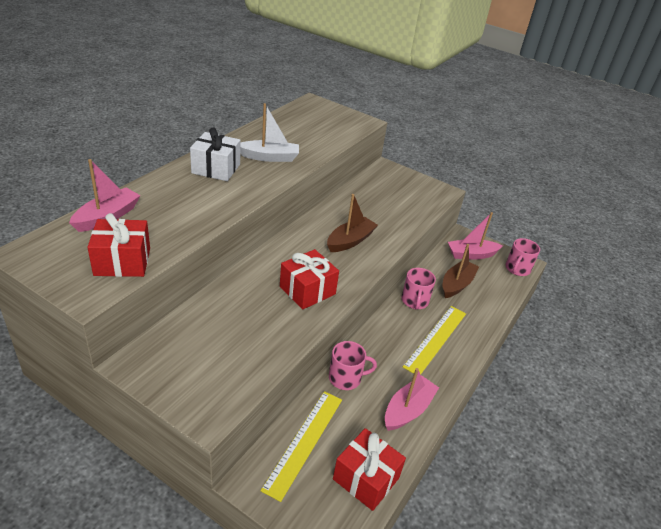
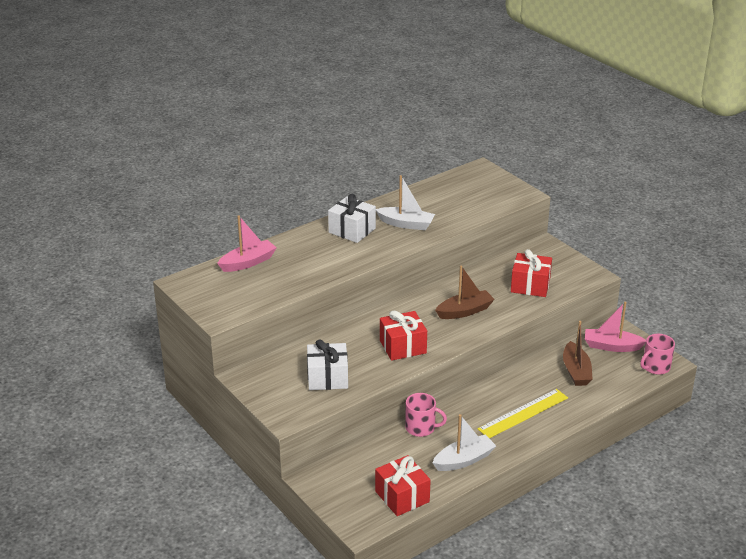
camera: 25 degrees right, 5 degrees down
(122, 261) = (249, 298): red gift -> red gift (530, 285)
(239, 345) = (327, 378): none -> white gift
(304, 442) = (363, 464): yellow ruler -> none
(408, 410) = (464, 460): pink boat -> white boat
(414, 301) = (522, 379): pink mug -> none
(456, 284) = (576, 371): brown boat -> brown boat turned 120 degrees clockwise

